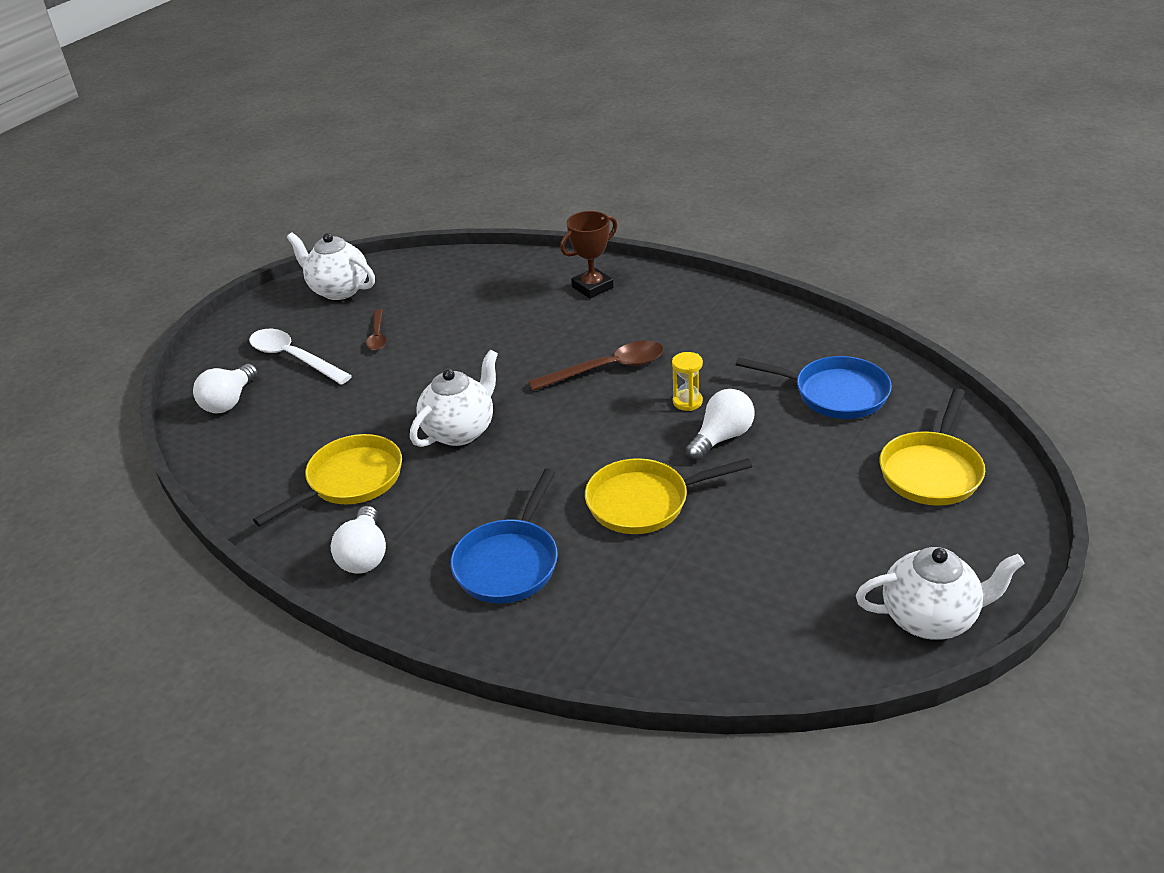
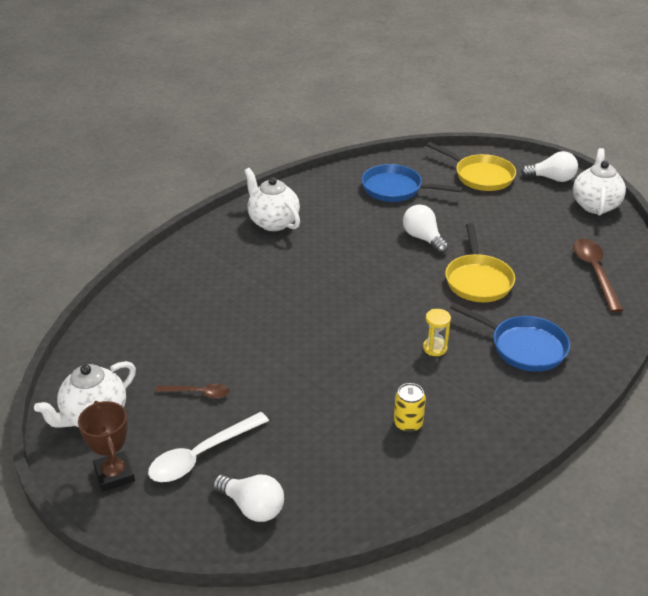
camera: 80 degrees left, 0 degrees up
(350, 481) = (408, 423): yellow pan -> yellow can
(364, 555) = (500, 420): white light bulb -> white light bulb (552, 178)
(460, 431) = (366, 355): white teapot -> white teapot (273, 222)
(592, 287) = (204, 261): brown trophy -> brown trophy (114, 474)
(607, 369) = (322, 272): brown spoon -> brown spoon (594, 272)
(687, 402) = (378, 244): yellow hourglass -> yellow hourglass (435, 348)
(834, 393) = (396, 189): blue pan -> blue pan turned 105 degrees counterclockwise

